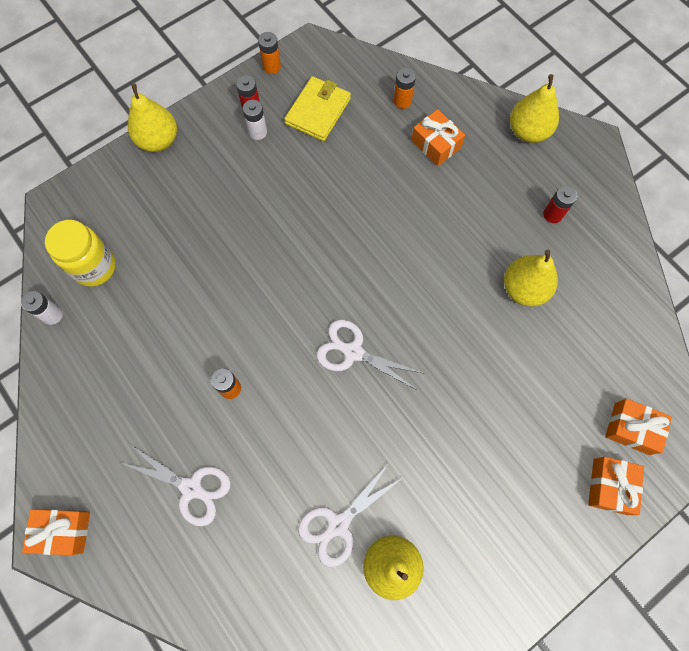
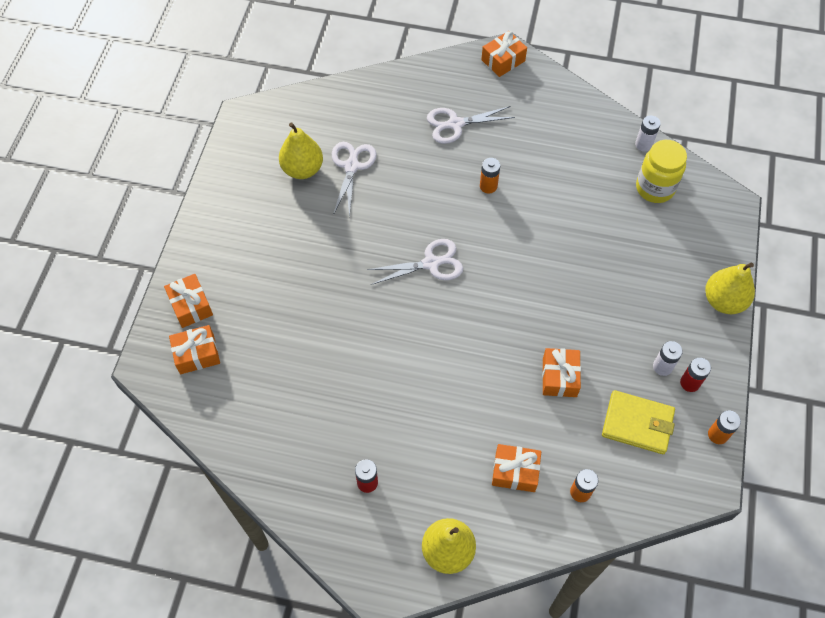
camera: 140 degrees right, 10 degrees down
(318, 111) = (637, 423): yellow wallet -> yellow wallet turned 60 degrees counterclockwise
(340, 180) = (559, 377): none -> orange gift
(524, 289) = (345, 399): yellow pear -> none

